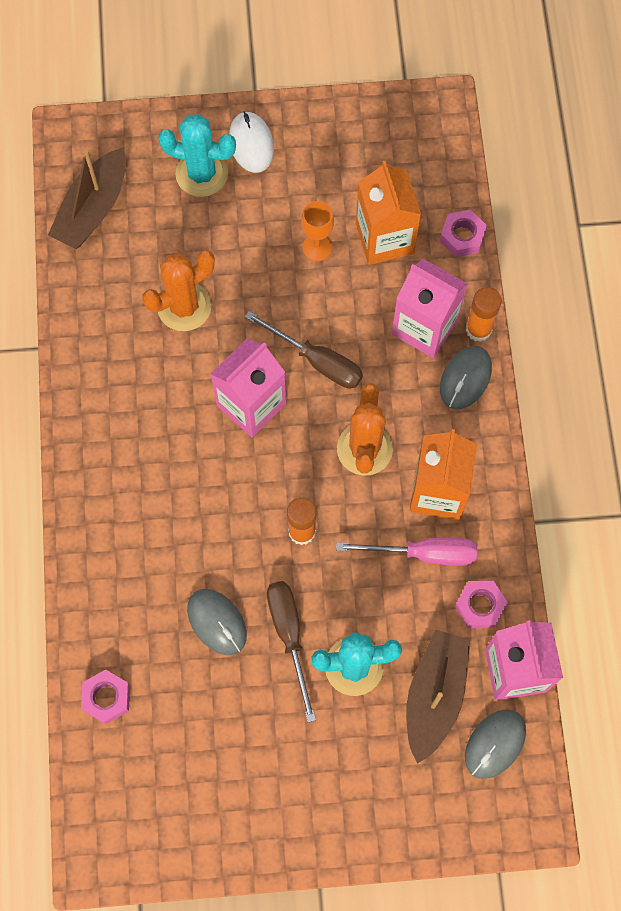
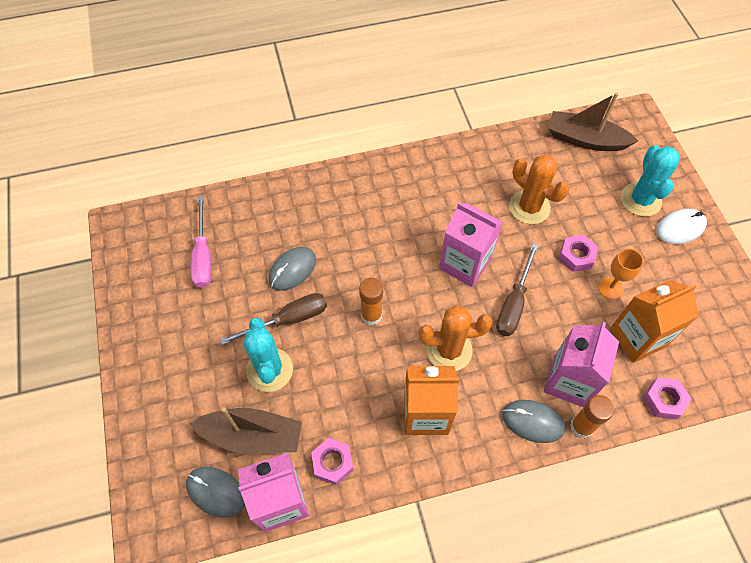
camera: 80 degrees right, 10 degrees down
(106, 698) = (230, 212): pink nut -> pink nut (576, 256)
(423, 553) = (370, 409): pink screwdriver -> pink screwdriver (203, 256)

